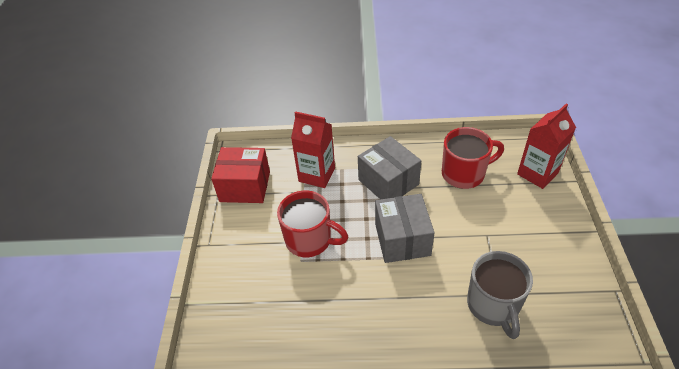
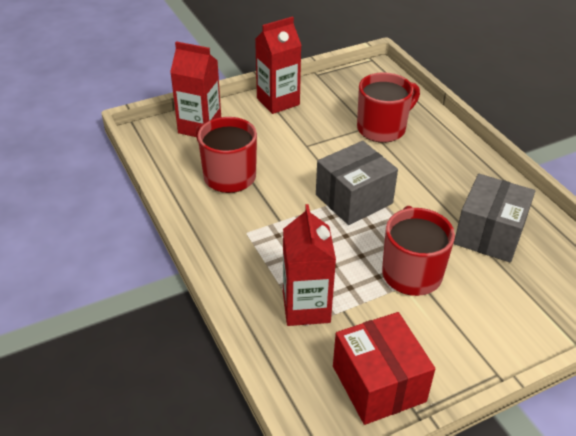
camera: 120 degrees left, 5 degrees down
(388, 182) = (277, 233): grey box -> grey box (489, 234)
(493, 305) = (382, 128): grey mug -> red mug
(566, 238) = (278, 101): none -> red carton

